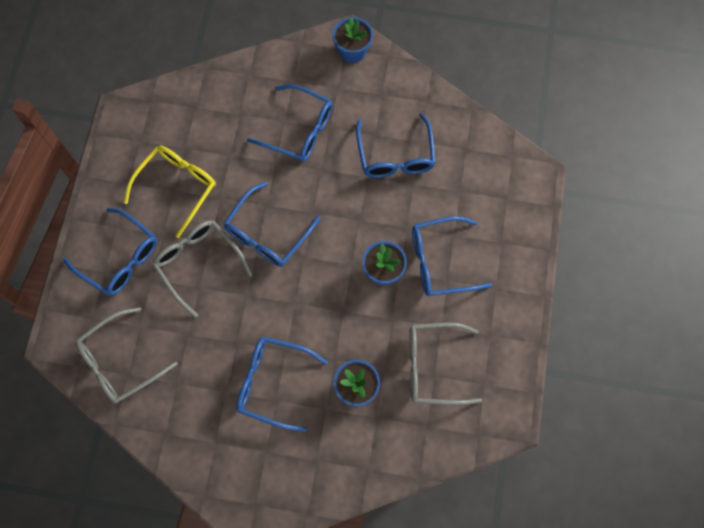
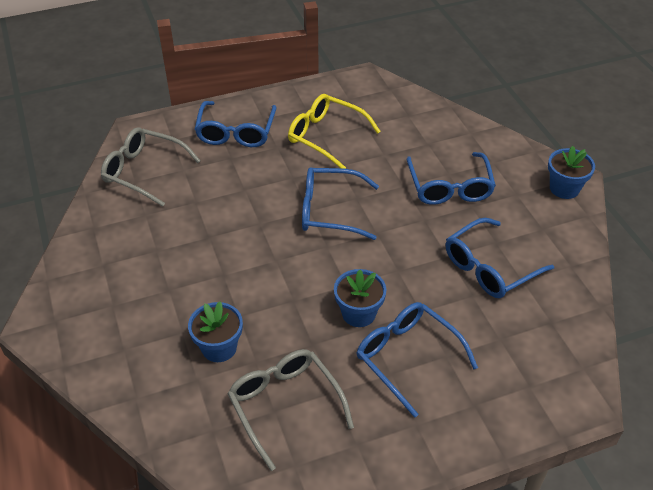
camera: 60 degrees right, 25 degrees down
(177, 187) = (326, 136): yellow glasses -> yellow glasses turned 150 degrees counterclockwise
(199, 263) = (266, 180): grey glasses -> none
(273, 383) = (185, 280): blue glasses -> none

